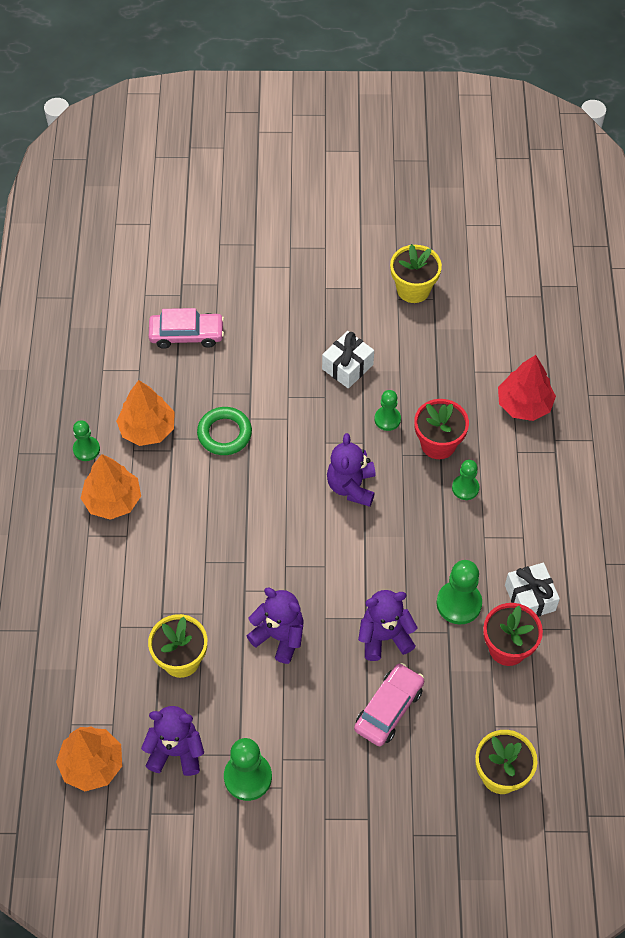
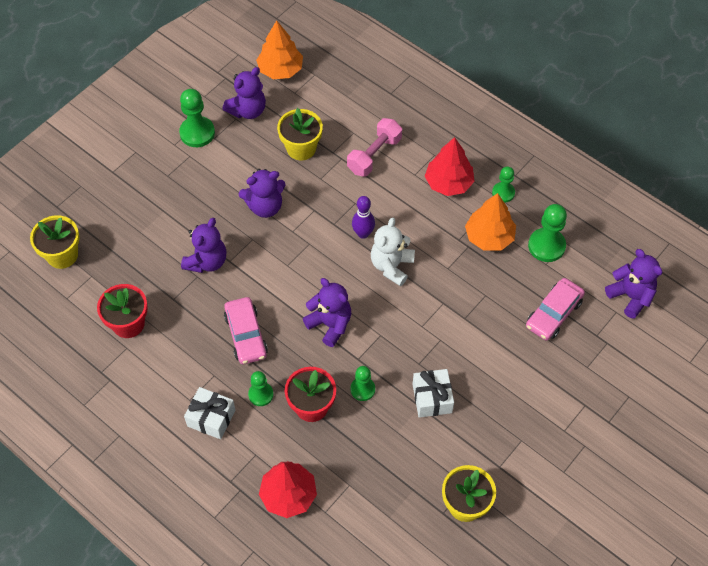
camera: 130 degrees right, 0 degrees up
(112, 500) = (448, 183): orange tree -> red tree
(119, 293) = (630, 296): none -> purple teddy bear
(133, 587) = (374, 155): none -> pink dumbbell
(224, 433) = (444, 279): green ring -> none
(234, 530) = (363, 233): none -> purple bowling pin
(248, 482) = (391, 266): none -> white teddy bear
(389, 709) = (161, 229): pink car -> pink car (246, 335)
(459, 603) = (185, 320): green pawn -> green pawn (546, 246)
(530, 598) = (145, 365): white gift -> white gift (211, 418)

